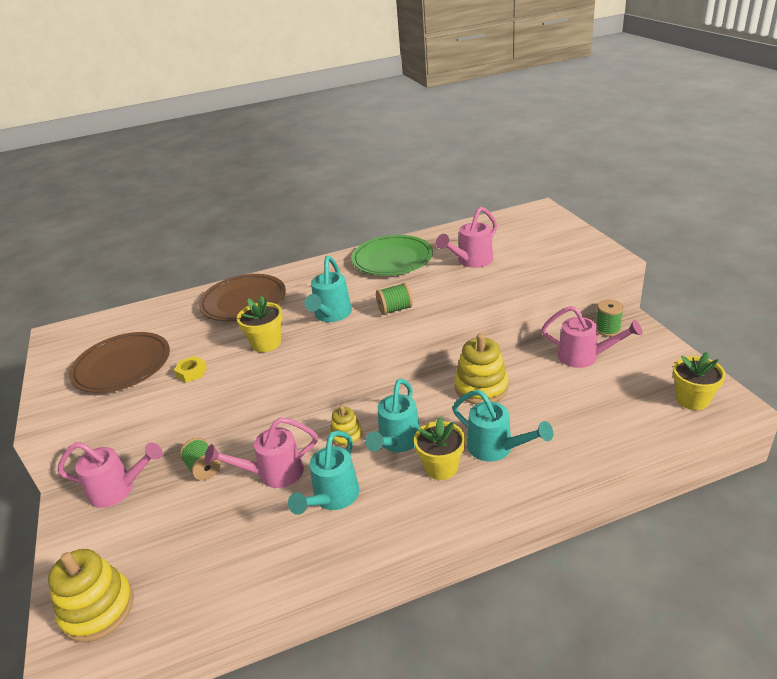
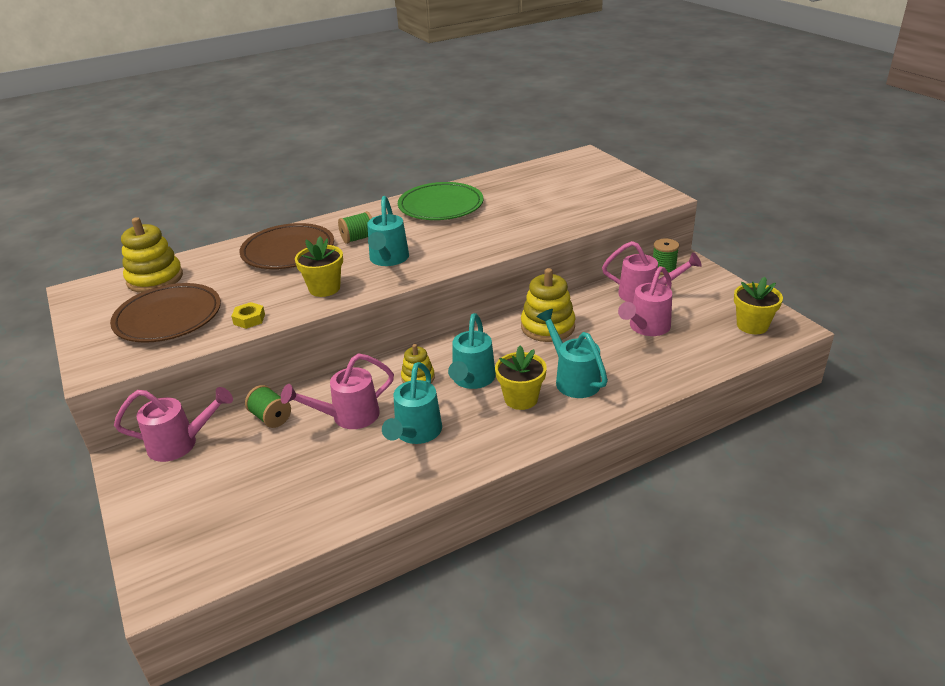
camera: 10 degrees left, 0 degrees up
(98, 609) = (188, 551): yellow stacking toy -> yellow stacking toy (155, 279)
(395, 309) = (454, 251): green spool -> green spool (358, 238)
(471, 261) = (523, 205): pink watering can -> pink watering can (646, 328)
(496, 449) = (573, 379): turquoise watering can -> turquoise watering can turned 150 degrees counterclockwise

